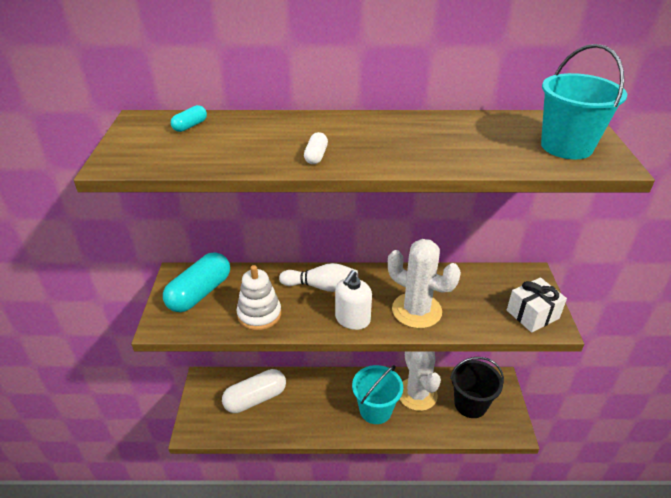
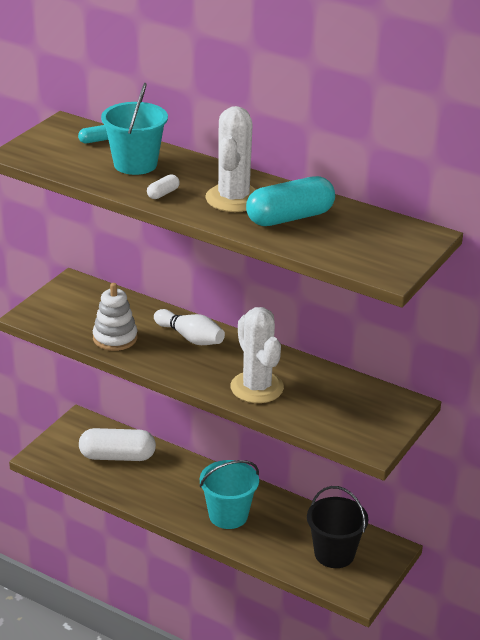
camera: 30 degrees right, 5 degrees down
(200, 293) = (79, 303): turquoise capsule -> turquoise capsule (290, 218)
(352, 319) = (191, 372): white soap dispenser -> none
(417, 394) = (285, 522): white cactus -> white cactus (233, 198)
(532, 314) = (364, 432): white gift -> none
(566, 147) = (374, 251): turquoise bucket -> turquoise bucket (135, 164)

